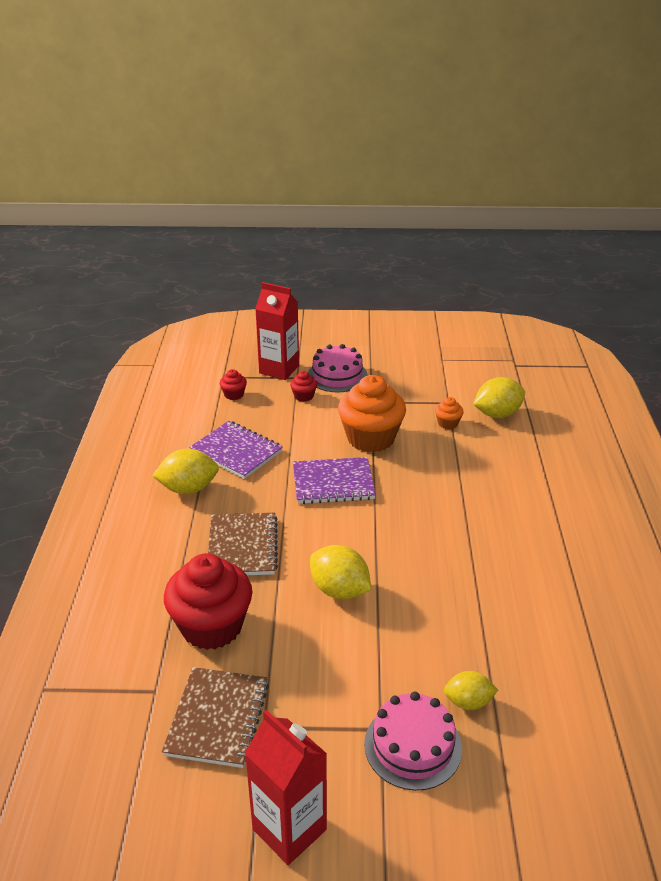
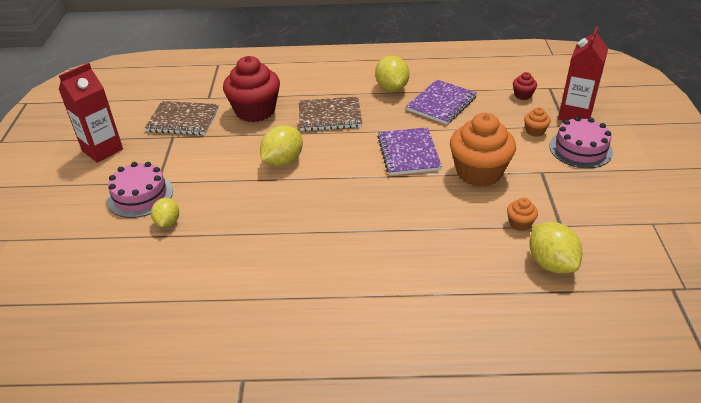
camera: 90 degrees right, 5 degrees up
(304, 396) = (535, 131): red cupcake -> orange cupcake

